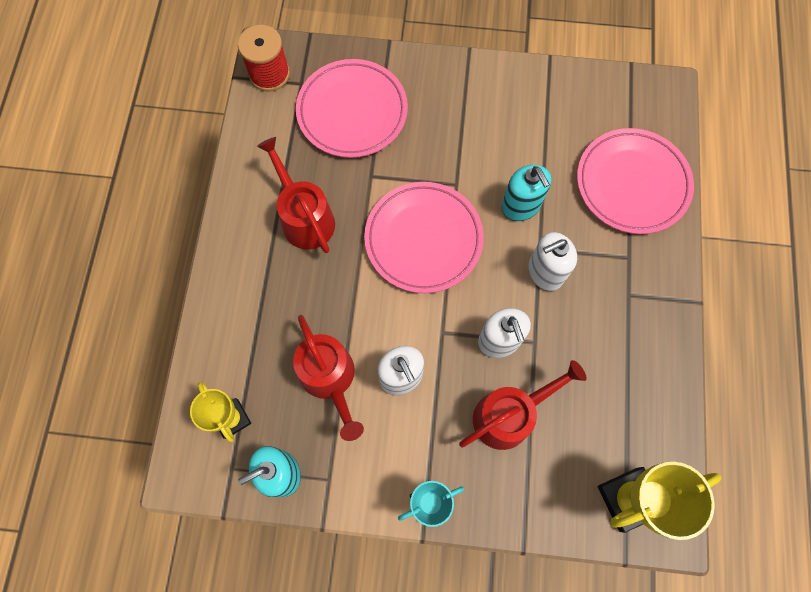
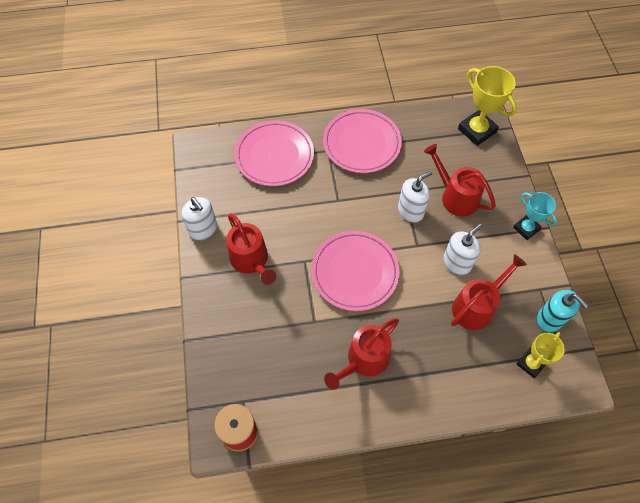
camera: 105 degrees left, 10 degrees down
(352, 112) = (261, 351): pink plate -> pink plate (361, 143)
(472, 124) = (251, 261): none -> red watering can
(520, 206) = (310, 217): turquoise soap dispenser -> none
(545, 272) = (354, 194): white soap dispenser -> white soap dispenser (203, 229)

